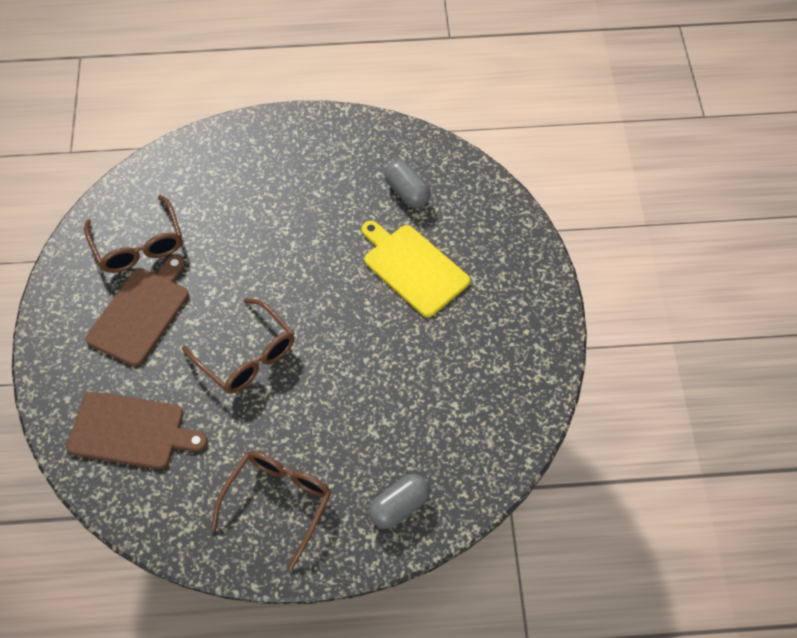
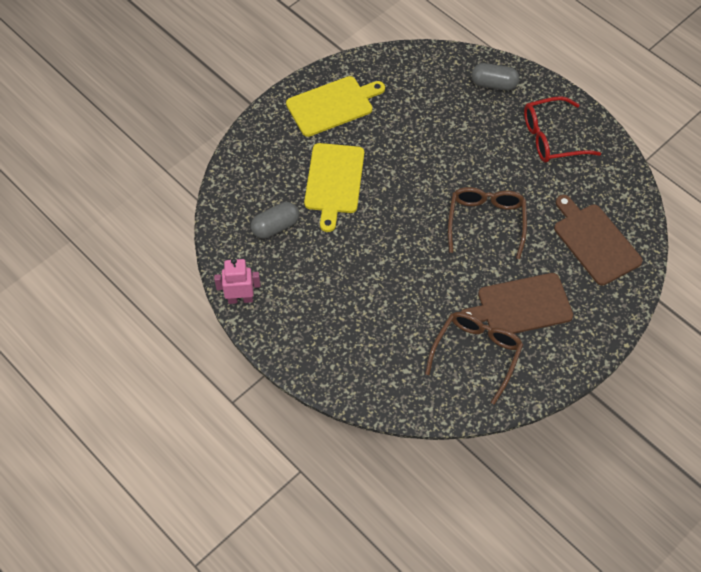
camera: 130 degrees left, 0 degrees up
(278, 502) = (551, 138): brown glasses -> red glasses
(360, 125) = (240, 299): none -> pink robot
(407, 192) = (275, 227): grey capsule -> grey capsule turned 45 degrees clockwise
(507, 331) = (332, 105): none -> yellow cutting board

